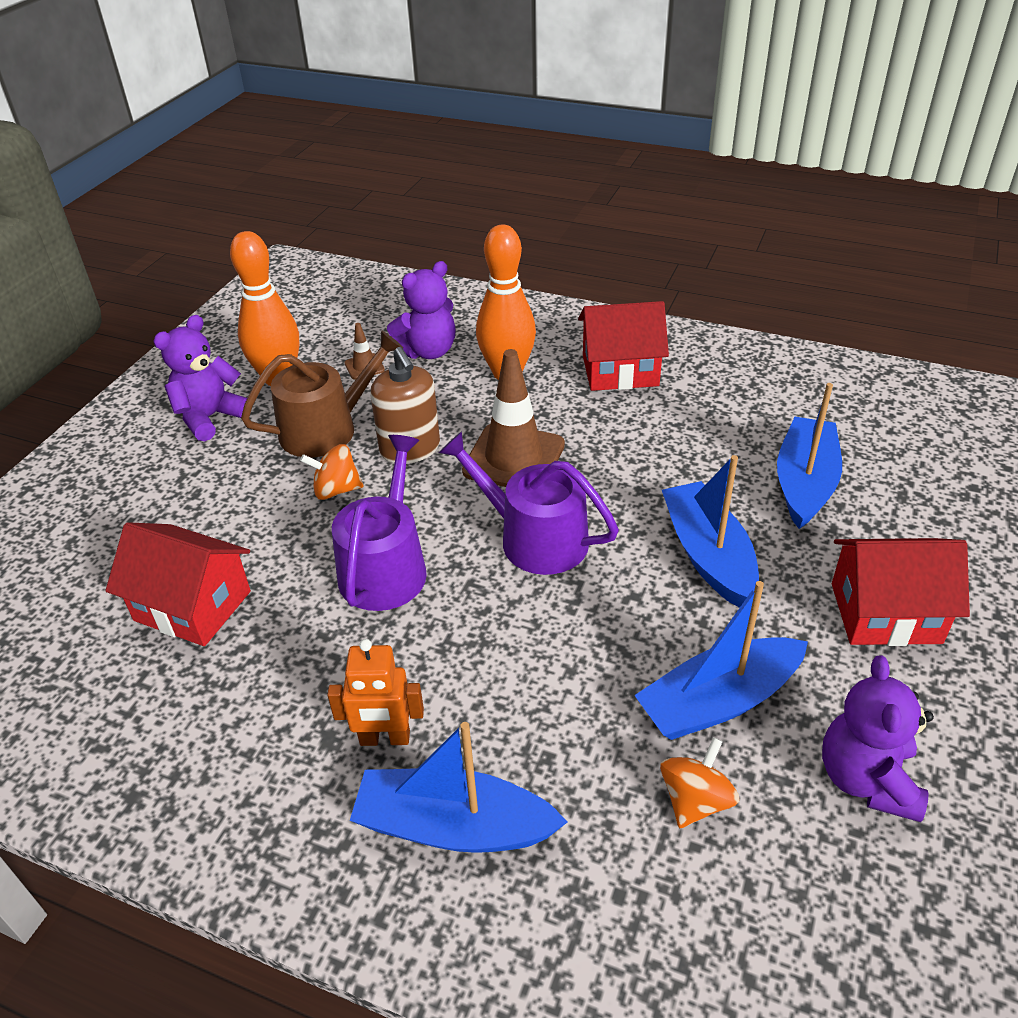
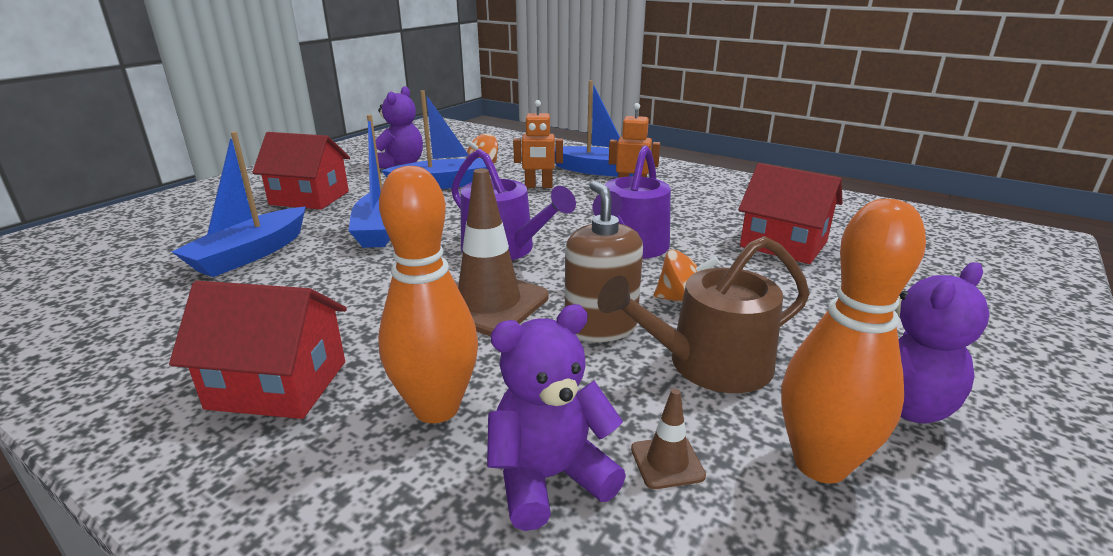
camera: 170 degrees left, 15 degrees down
(550, 724) = (538, 186): none -> orange robot

